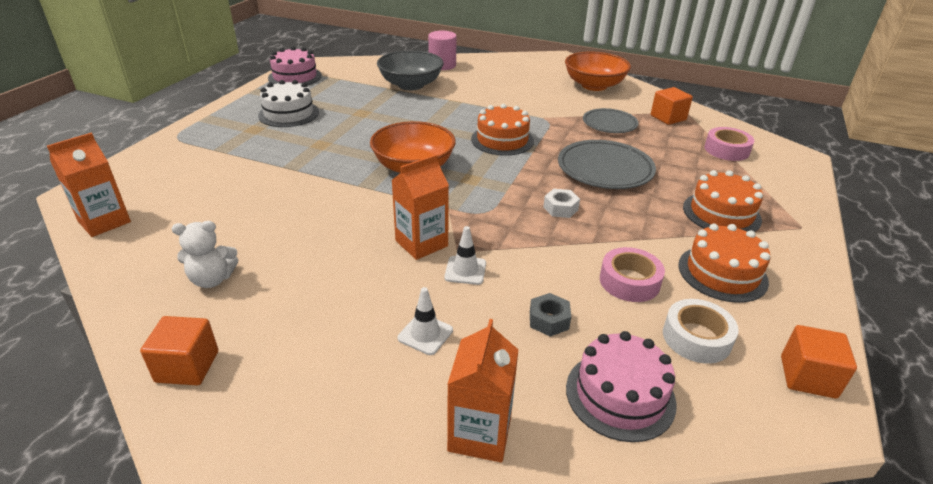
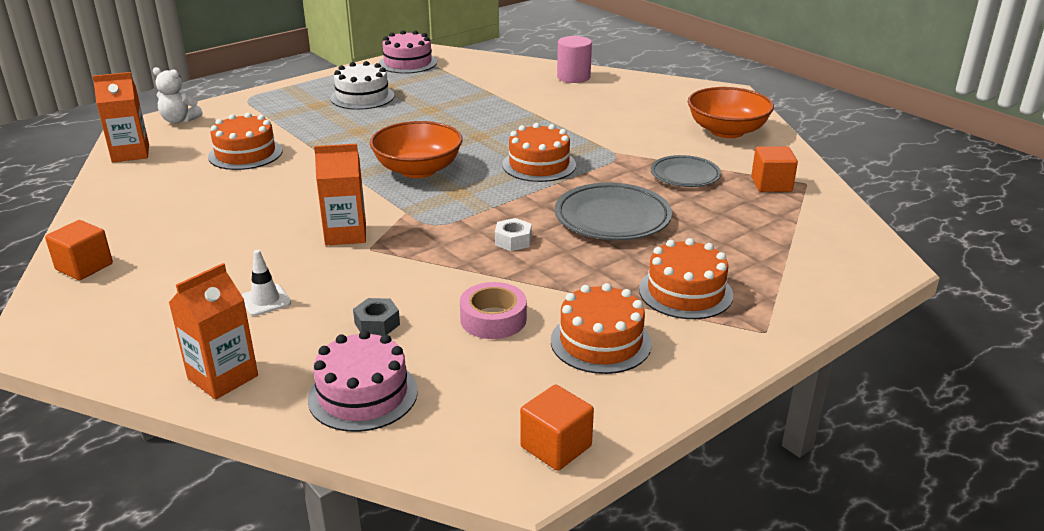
camera: 30 degrees right, 5 degrees down
(212, 279) = (159, 215): white teddy bear -> white teddy bear (179, 120)
(235, 191) = (245, 154): none -> orange cake
(411, 85) = (513, 92): grey bowl -> none
(465, 270) = (356, 265): white traffic cone -> none
(696, 338) = (492, 381): white tape -> none
(726, 150) = (795, 234): pink tape -> none

